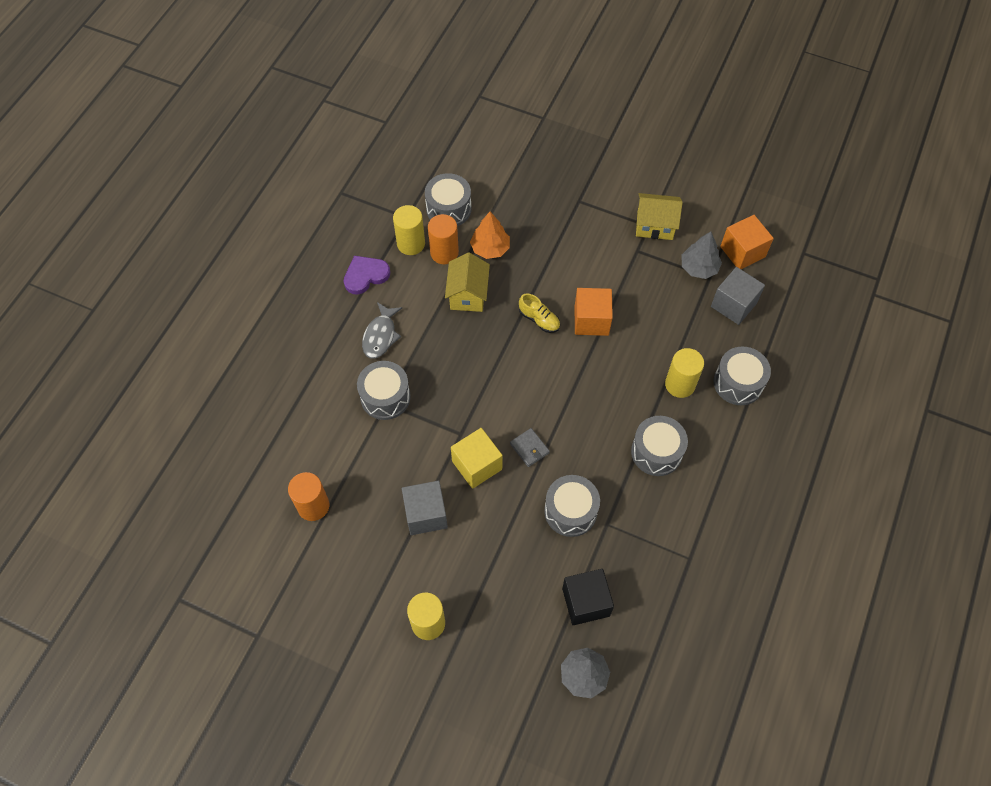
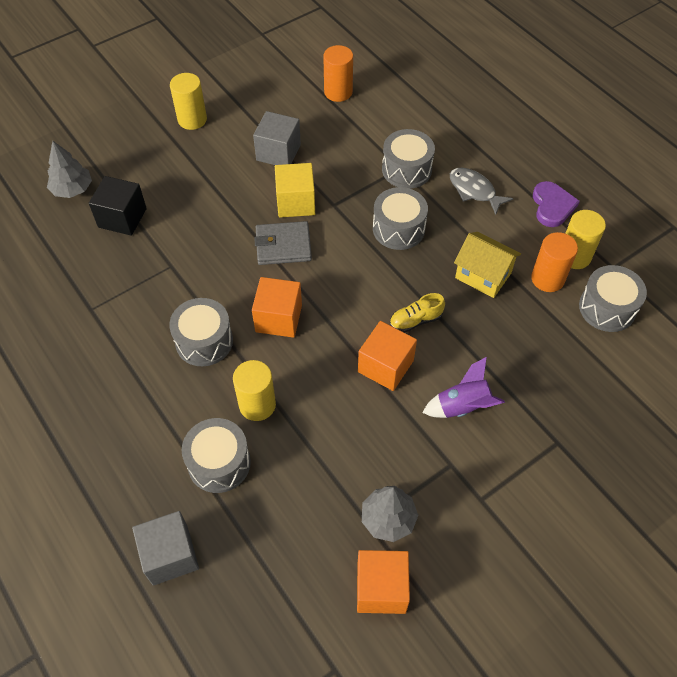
camera: 120 degrees right, 5 degrees down
(490, 248) = (532, 321): orange tree -> none
(529, 448) = (283, 245): grey wallet -> grey wallet, size x1.60
(570, 511) = (203, 246): grey drum -> grey drum (398, 229)
(590, 261) = (463, 406): none -> purple rocket
(600, 412) = (278, 318): none -> orange cube
(655, 225) = (477, 506): yellow house -> none
(733, 305) = (315, 525): grey cube -> grey cube (170, 555)

